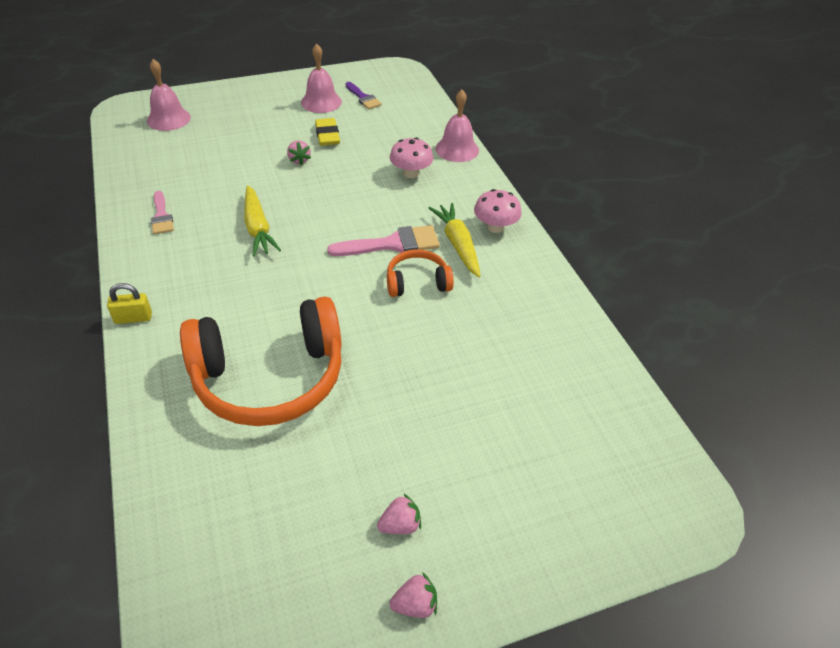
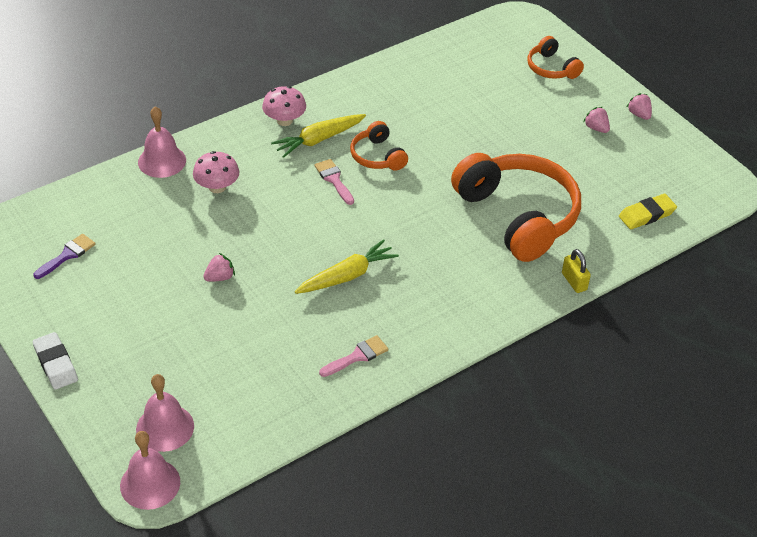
camera: 105 degrees left, 0 degrees up
(133, 318) = (499, 320): yellow padlock -> yellow padlock (574, 281)
(259, 85) = (55, 364): none -> white eraser
(321, 102) = (86, 291): pink bell -> pink bell (150, 483)
(327, 135) = (162, 267): yellow eraser -> yellow eraser (646, 214)
(392, 244) = (334, 180): pink brush -> pink brush, size x0.63
(555, 512) = (551, 68): none -> orange headphones

